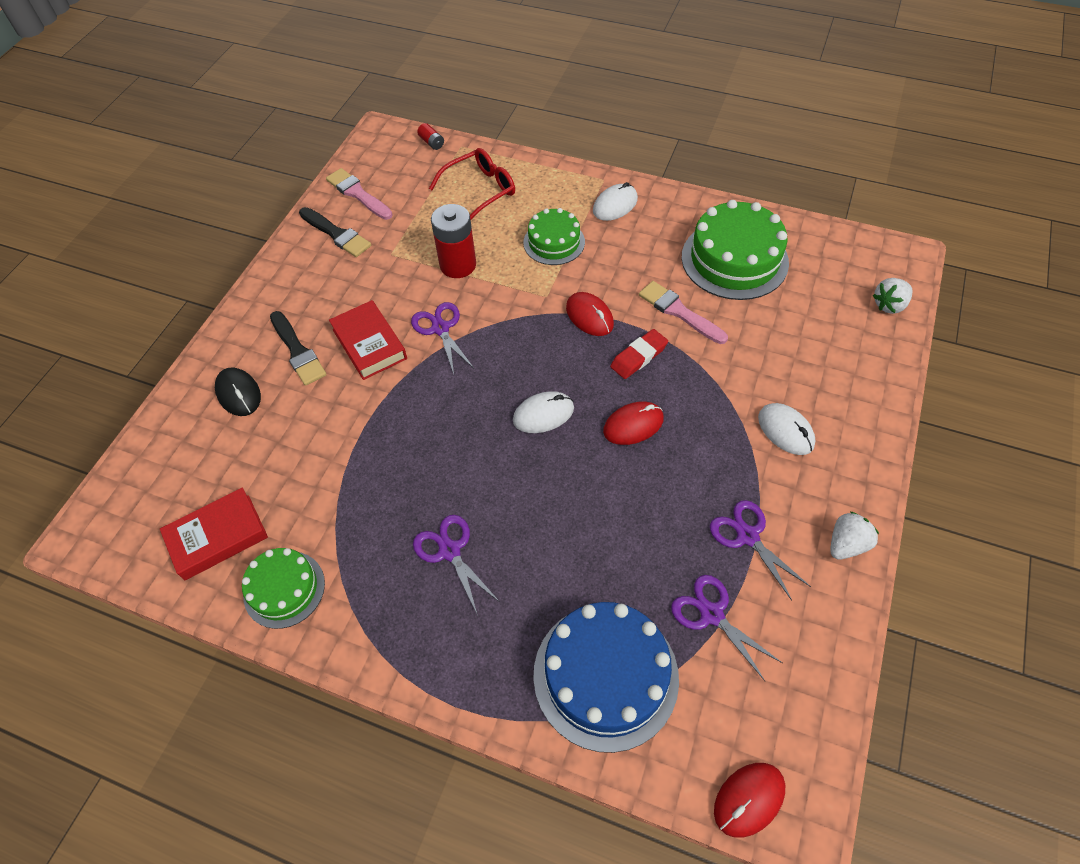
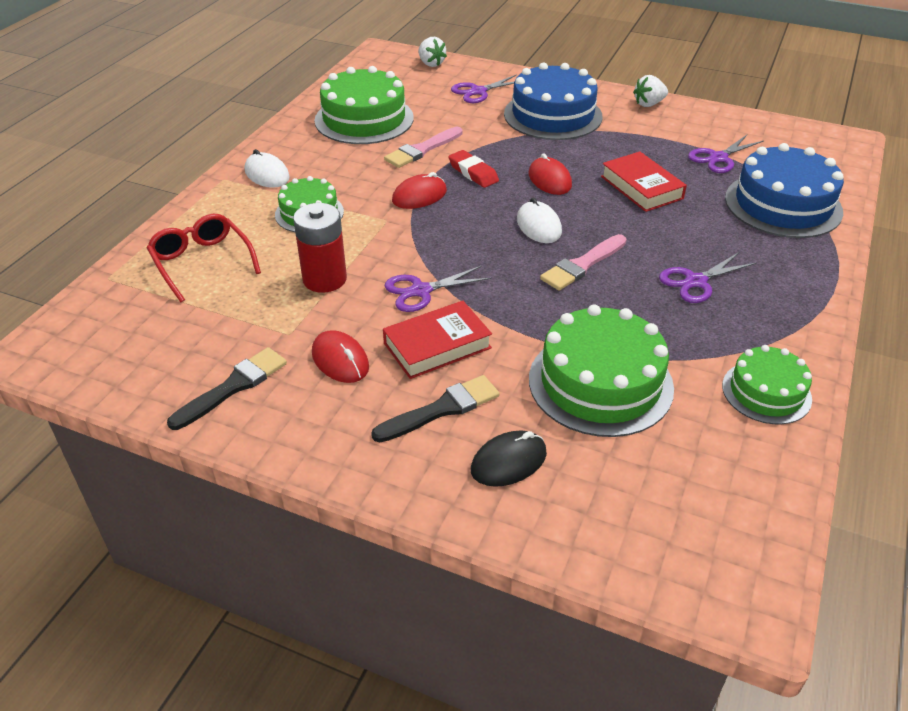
camera: 90 degrees left, 15 degrees down
(217, 537) = (719, 456): red book -> red book (641, 187)
(313, 456) = (600, 383): none -> green cake
(358, 194) = (157, 370): pink brush -> pink brush (582, 265)
(432, 142) = (85, 303): red battery -> none
(747, 536) = (650, 139): purple scissors -> purple scissors (478, 91)
(749, 799) = (845, 156): red mouse -> red mouse (340, 360)
(785, 431) = (553, 115): white mouse -> blue cake
(846, 544) = (649, 104): white strawberry -> white strawberry turned 75 degrees counterclockwise

